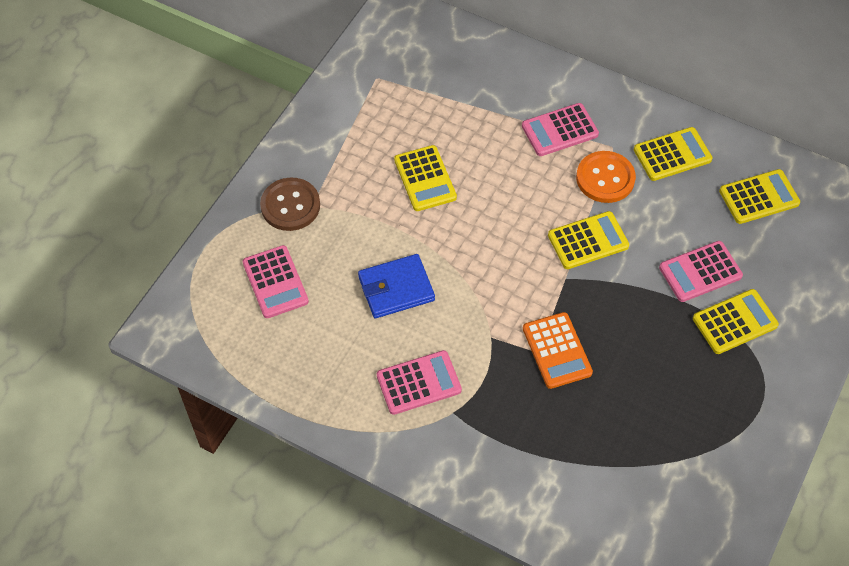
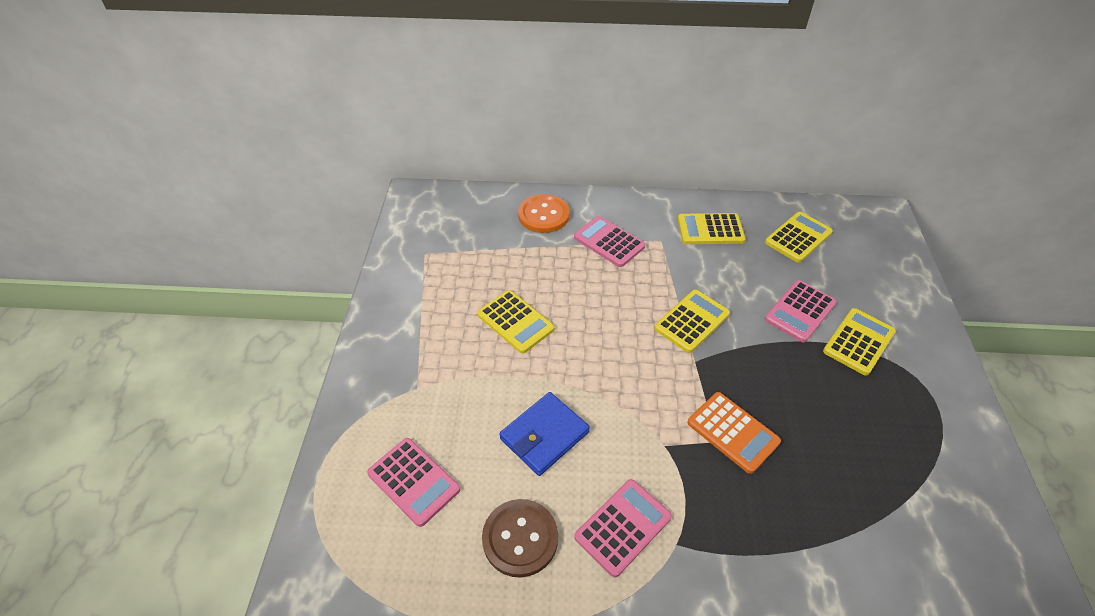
camera: 25 degrees left, 10 degrees down
(290, 205) = (394, 395): brown button -> brown button (520, 538)
(559, 130) = (609, 242): pink calculator -> pink calculator turned 90 degrees clockwise
(605, 178) = (671, 266): orange button -> orange button (543, 215)
(672, 155) = (710, 230): yellow calculator -> yellow calculator turned 135 degrees counterclockwise

